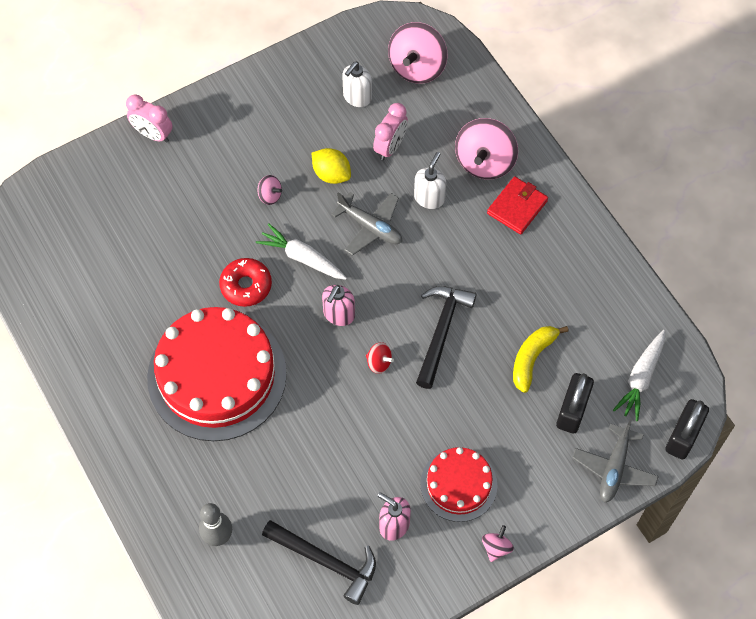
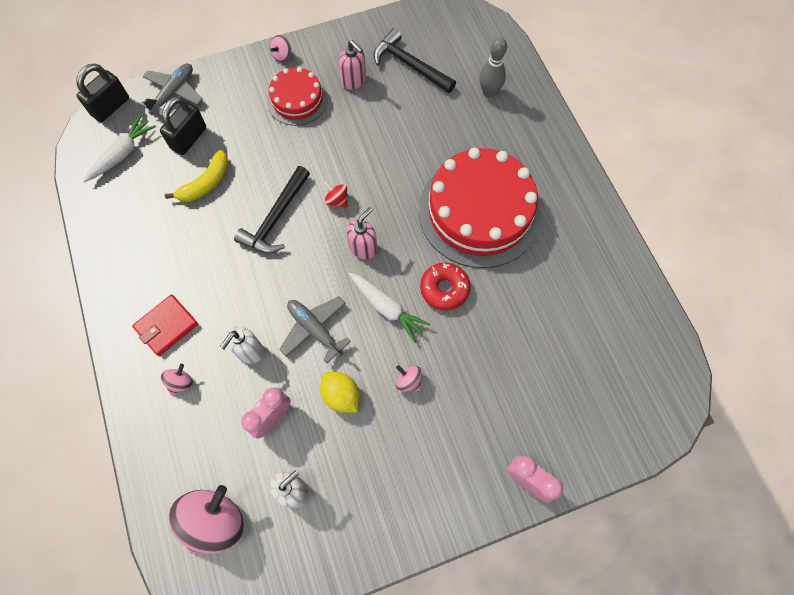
camera: 170 degrees left, 5 degrees up
(485, 162) = (180, 382): pink spinning top -> pink spinning top, size x0.46

